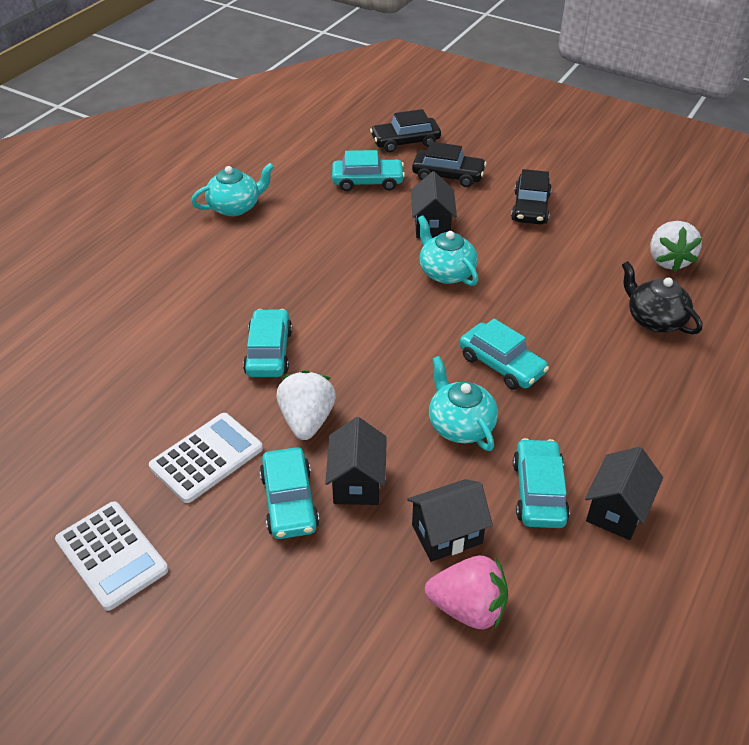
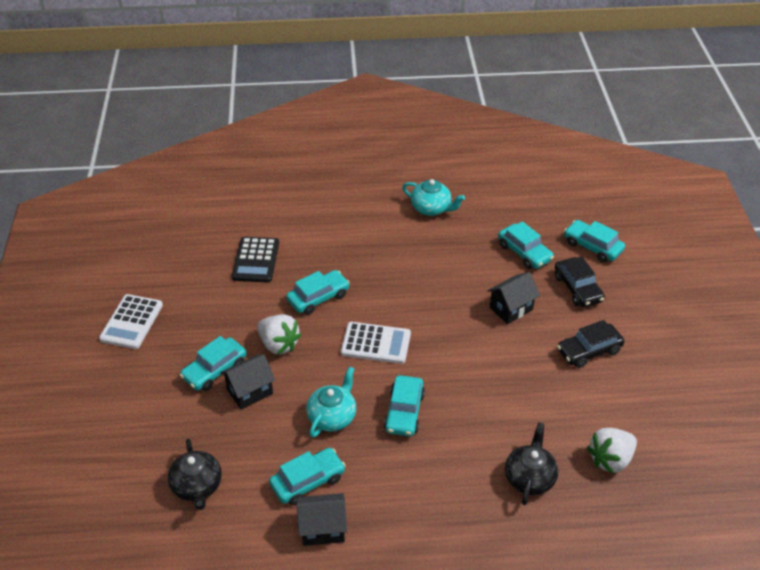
camera: 55 degrees right, 0 degrees up
(146, 377) = (256, 260): none -> black calculator
(207, 458) = (219, 319): white calculator -> white calculator (376, 343)
(307, 420) = (279, 344): white strawberry -> white strawberry turned 75 degrees clockwise
(405, 142) = (592, 246): black car -> turquoise car
(446, 272) = (469, 340): turquoise teapot -> none
(447, 534) = (242, 451): black house -> none
(468, 608) = (197, 486): pink strawberry -> black teapot

